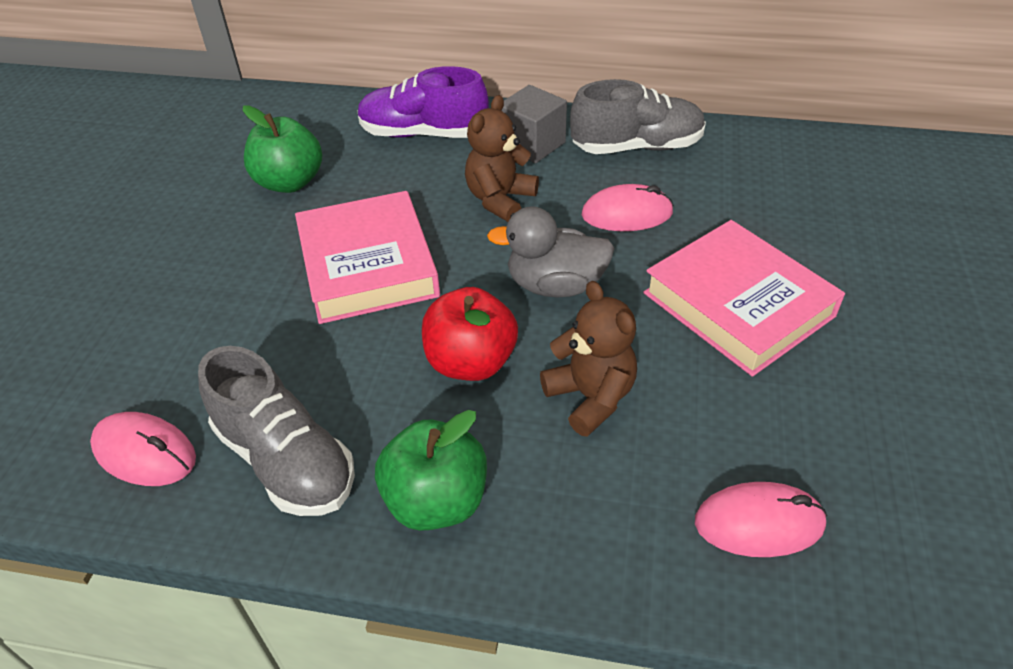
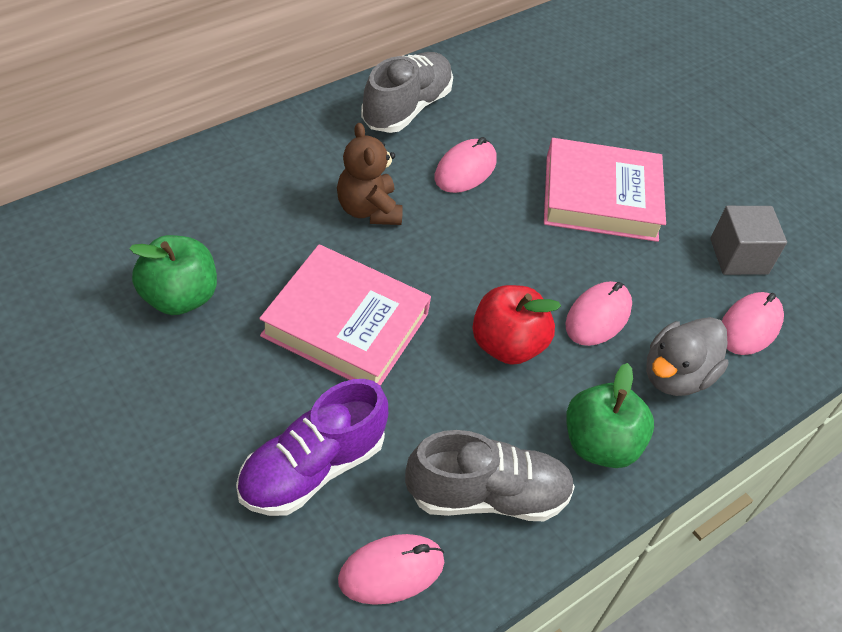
camera: 55 degrees left, 5 degrees up
(423, 134) = (230, 185): purple shoe -> purple shoe (312, 468)
(532, 144) = (330, 146): grey cube -> grey cube (738, 256)
(555, 285) = (487, 254): grey duck -> grey duck (676, 375)
(590, 397) = (598, 316): brown teddy bear -> pink mouse

